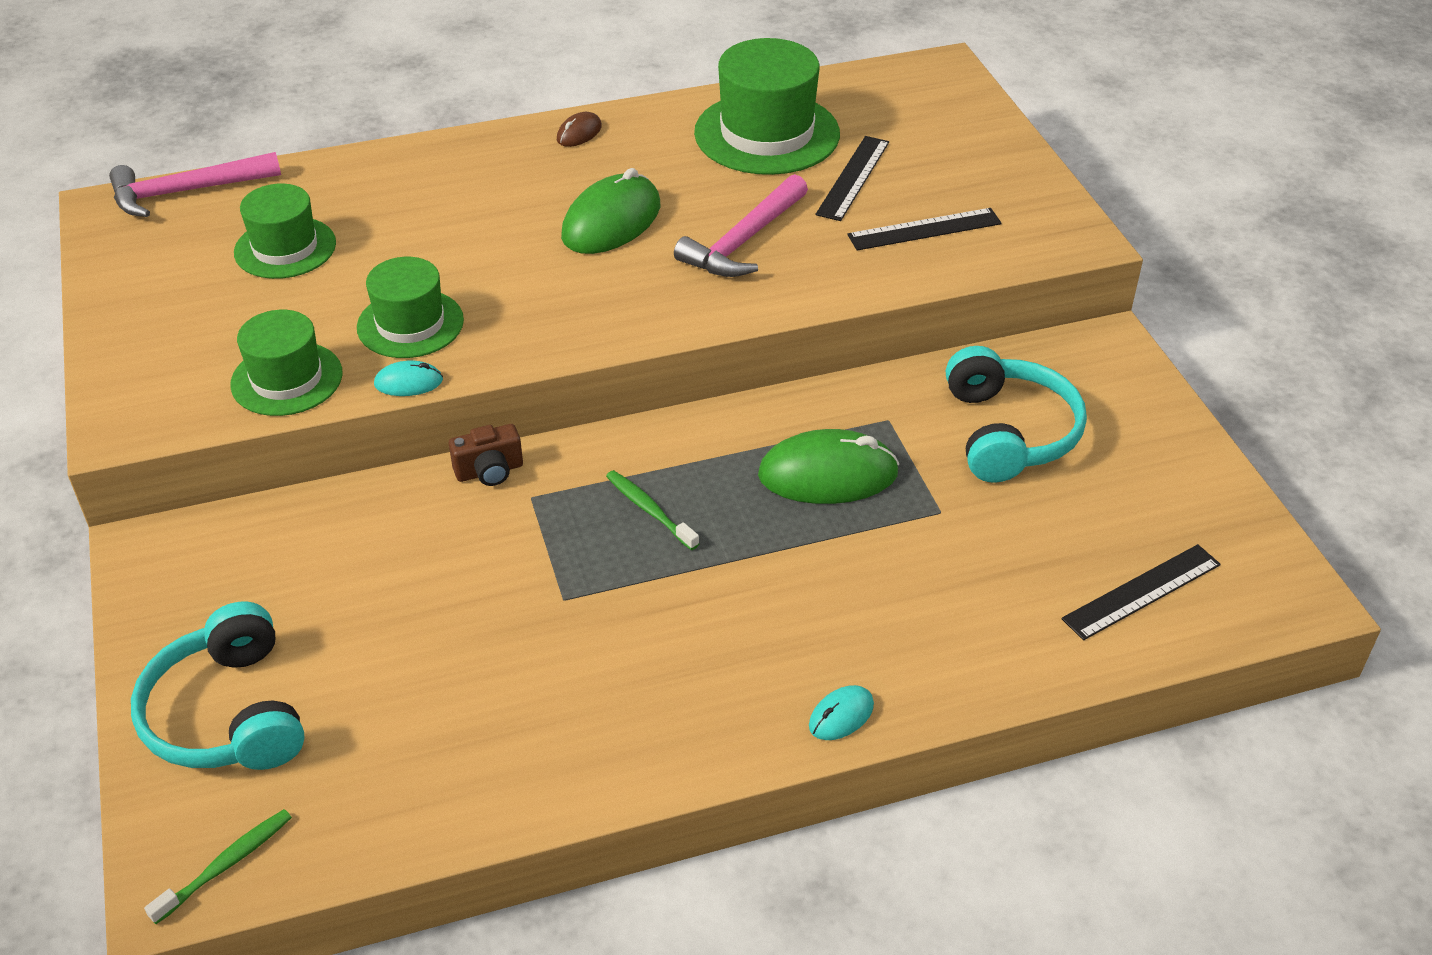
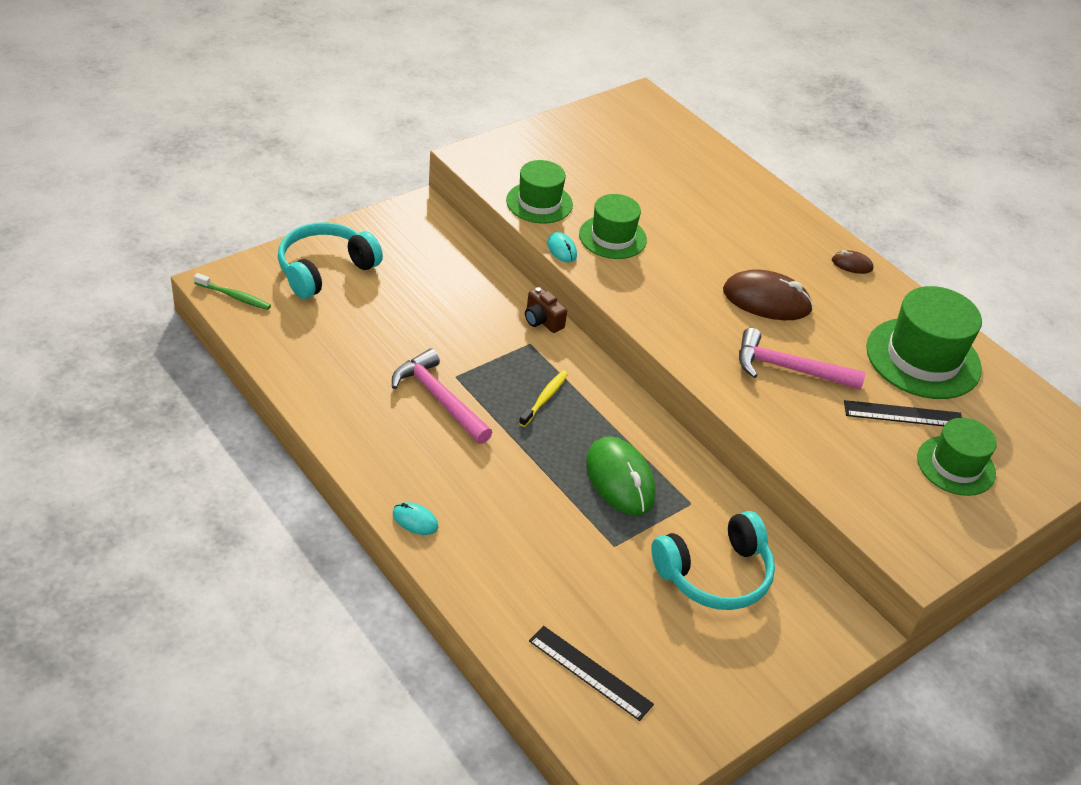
camera: 65 degrees right, 0 degrees up
(186, 192) = (675, 120): pink hammer -> pink hammer (439, 398)
(285, 248) = (649, 171): green hat -> green hat (956, 465)
(611, 221) = (766, 300): green mouse -> brown mouse
(649, 510) = (544, 398): green toothbrush -> yellow toothbrush
(924, 229) = (868, 464): black ruler -> none

